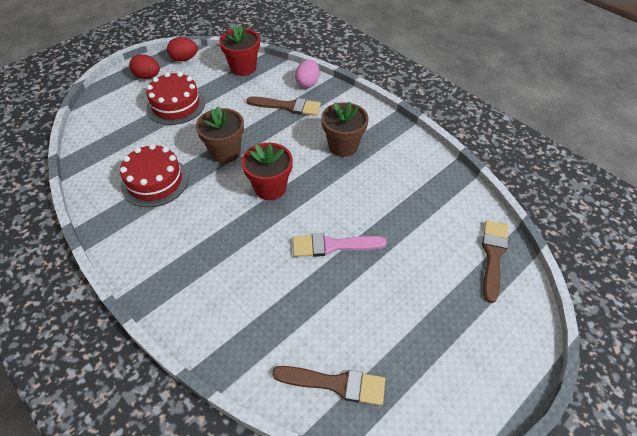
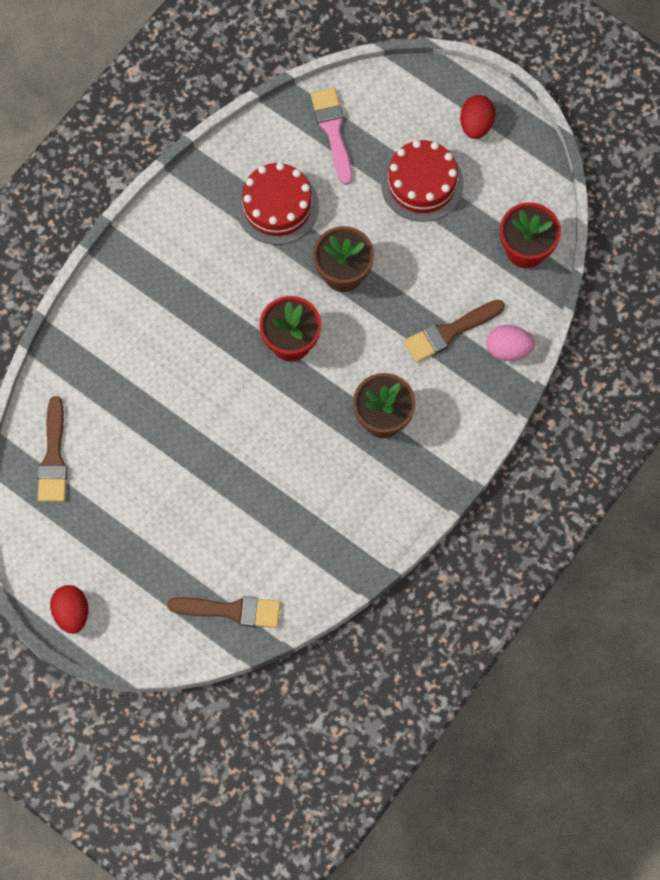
camera: 80 degrees right, 20 degrees up
(184, 59) = (529, 160): red egg -> red egg (71, 613)
(288, 106) = (449, 332): brown brush -> brown brush turned 60 degrees clockwise
(332, 246) = (215, 430): pink brush -> pink brush (333, 131)

